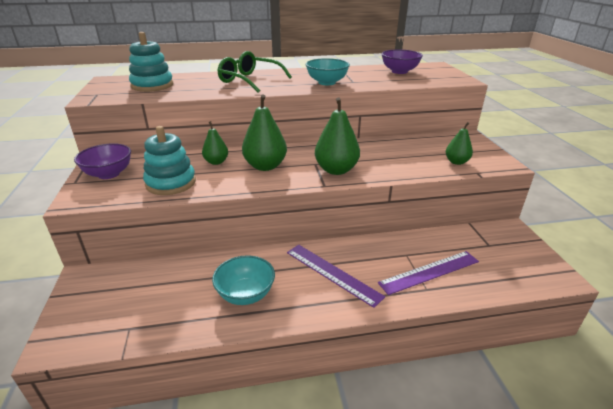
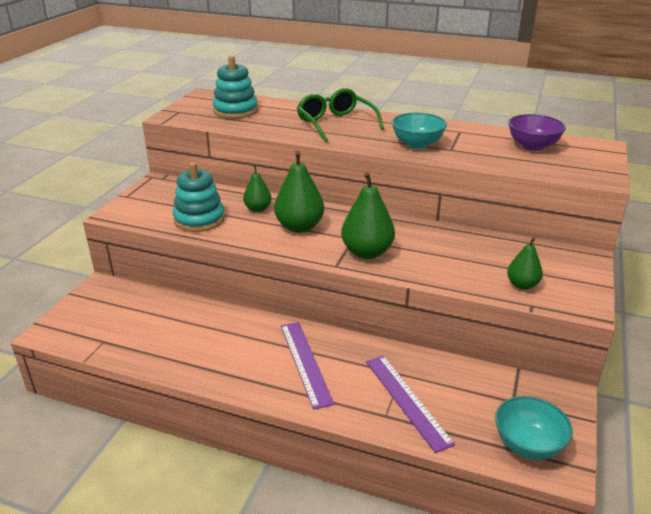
camera: 30 degrees right, 0 degrees up
(109, 174) = (157, 195): purple bowl -> none
(245, 294) = (211, 350): turquoise bowl -> turquoise bowl (528, 444)
(429, 272) = (407, 400): purple ruler -> purple ruler turned 60 degrees clockwise

